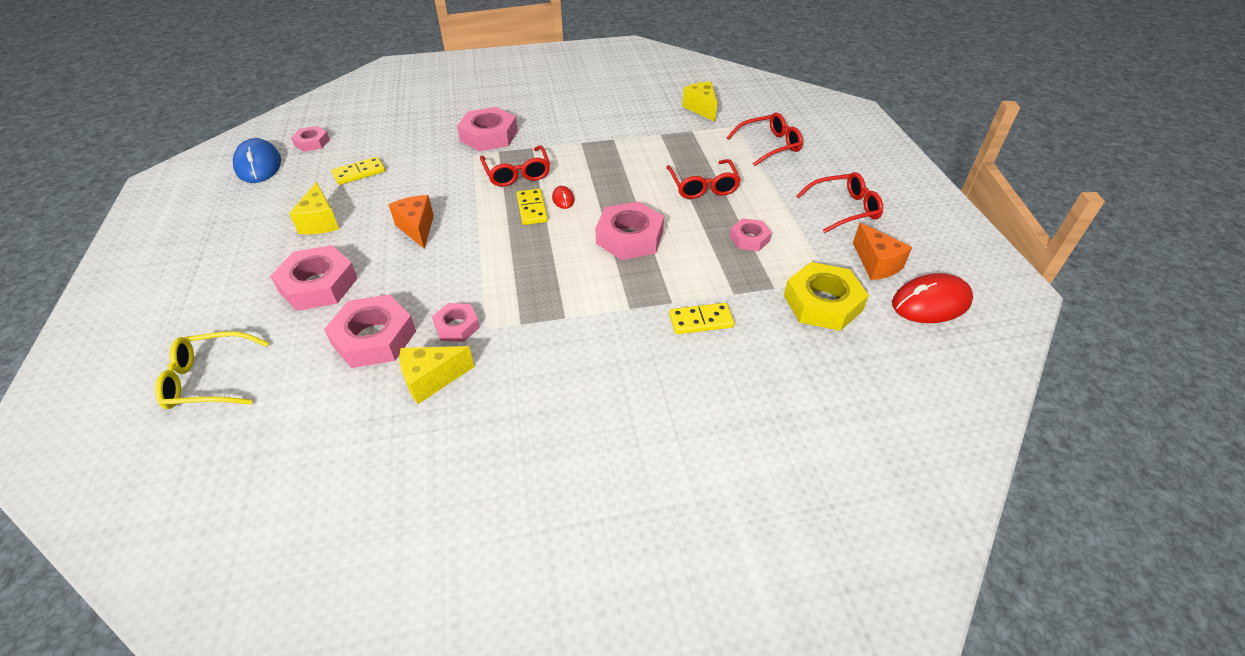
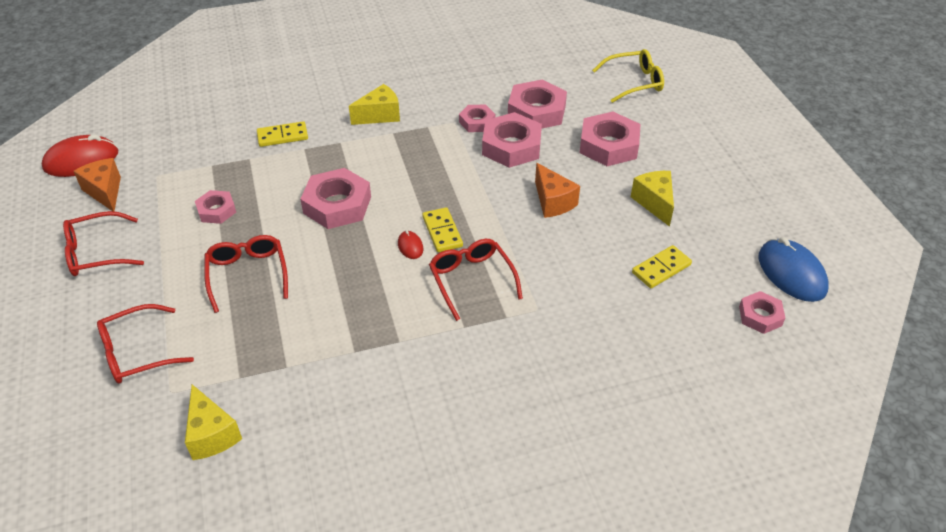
camera: 175 degrees right, 0 degrees up
(432, 380) = (481, 90): yellow cheese -> yellow cheese (380, 115)
(489, 136) = (529, 346): pink nut -> pink nut (511, 146)
(822, 303) = (175, 155): yellow nut -> none

